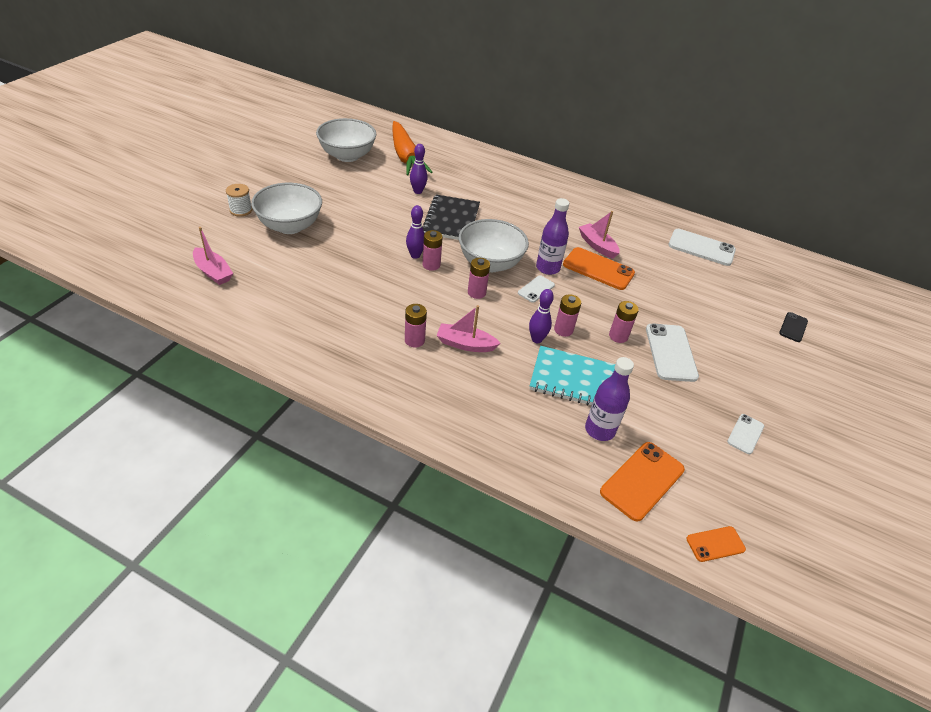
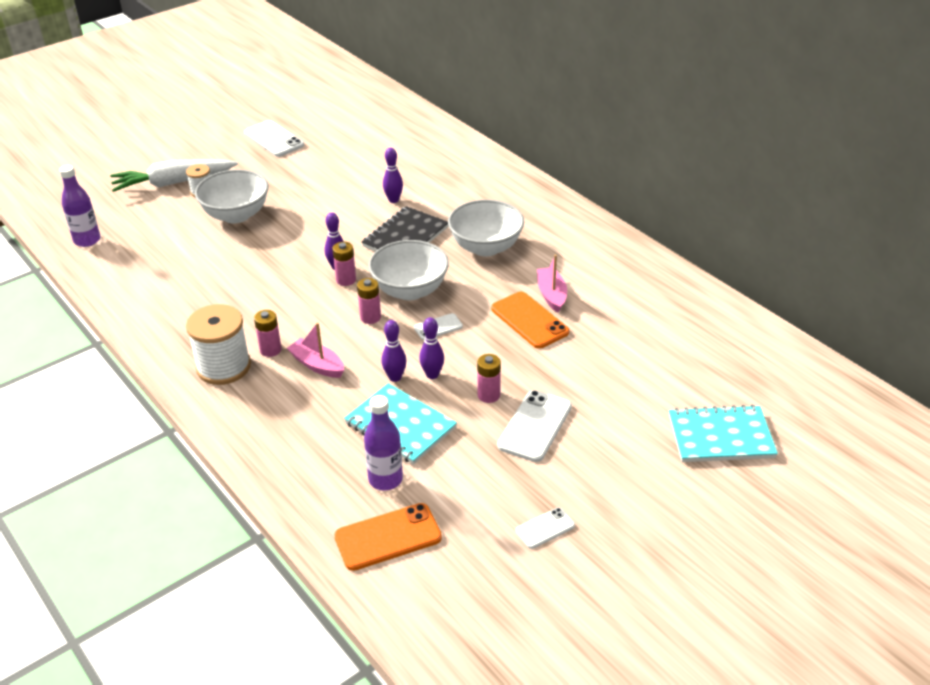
camera: 30 degrees right, 5 degrees down
(206, 206) = (173, 183): none -> white carrot
(213, 272) = (136, 247): pink boat -> none
(347, 156) = (348, 150): white bowl -> white bowl (486, 247)
(384, 366) = (223, 367): none -> white spool
(406, 157) = (410, 160): orange carrot -> none
(547, 268) = (470, 308): purple bottle -> purple bottle (87, 240)
(563, 330) = (432, 375): pink battery -> purple bowling pin
(701, 248) = (685, 322): white phone -> white phone (274, 139)
(715, 544) = (411, 615): orange phone -> none
(793, 327) = (720, 436): black phone -> turquoise notebook

